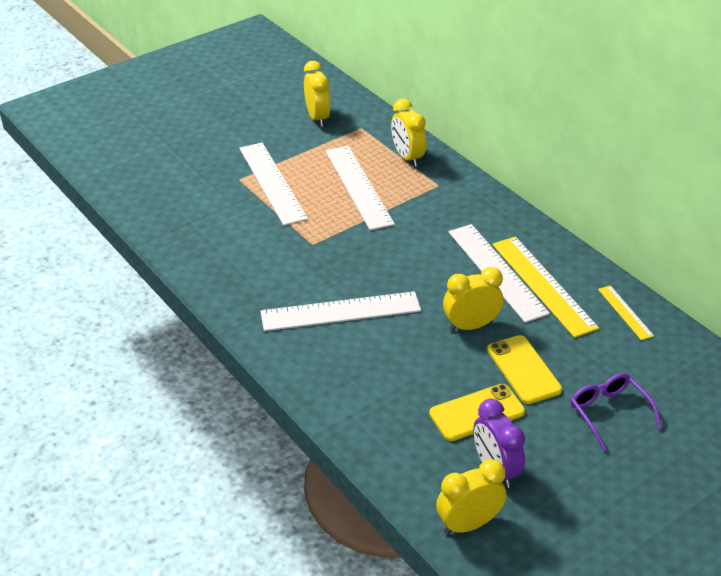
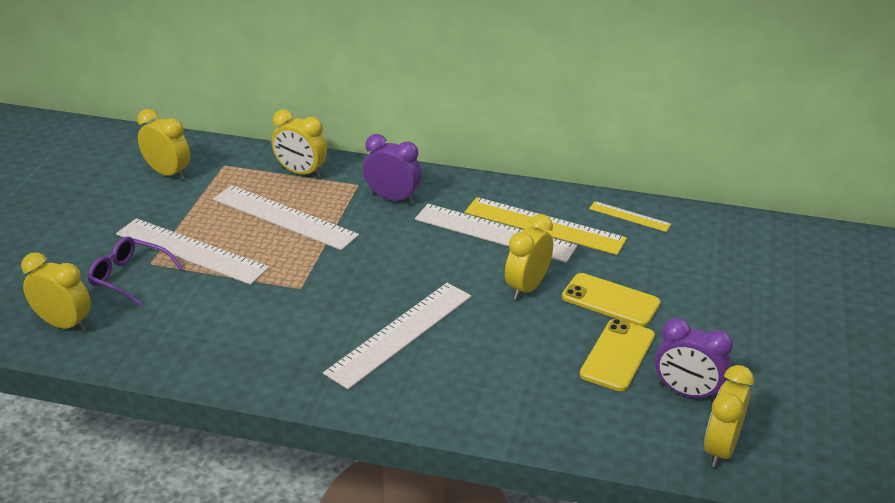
camera: 40 degrees left, 5 degrees down
(148, 196) = (64, 324): none -> yellow clock
(451, 208) = (392, 198): none -> purple clock
(609, 413) = (711, 299): purple glasses -> purple glasses (129, 277)

